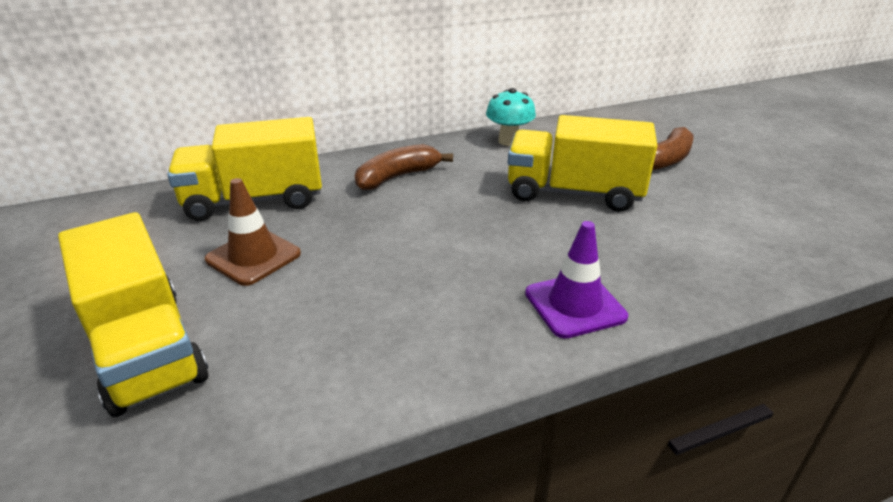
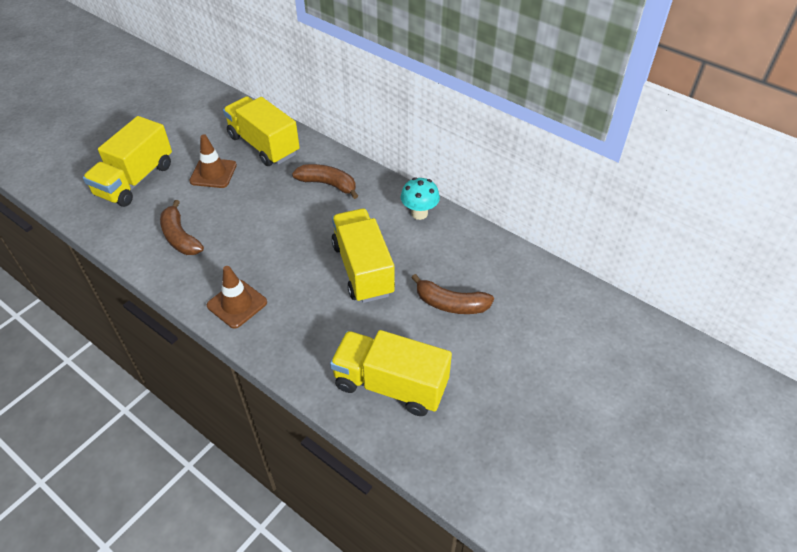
camera: 60 degrees right, 15 degrees up
(368, 328) = (180, 237): none -> brown banana
(575, 305) = (237, 304): purple traffic cone -> brown traffic cone
(778, 224) = (390, 385): none -> yellow truck

